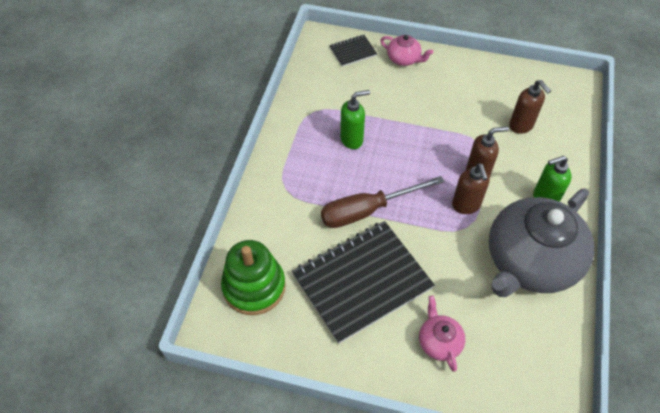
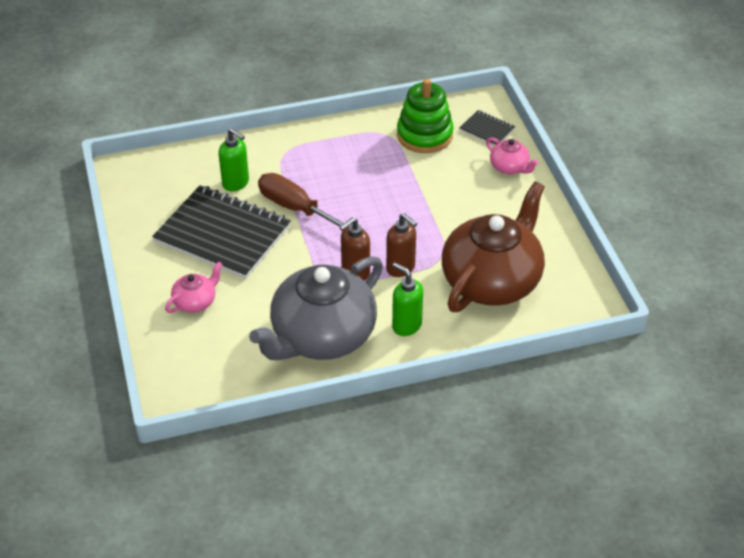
camera: 60 degrees right, 10 degrees down
(254, 287) = (175, 175): green stacking toy -> green stacking toy (424, 135)
(352, 139) = (373, 171): green soap dispenser -> green soap dispenser (236, 183)
(404, 59) = (509, 167): pink teapot -> pink teapot turned 45 degrees counterclockwise
(521, 126) = (492, 280): brown soap dispenser -> brown teapot
(530, 262) = (322, 336): grey teapot -> grey teapot turned 60 degrees counterclockwise

